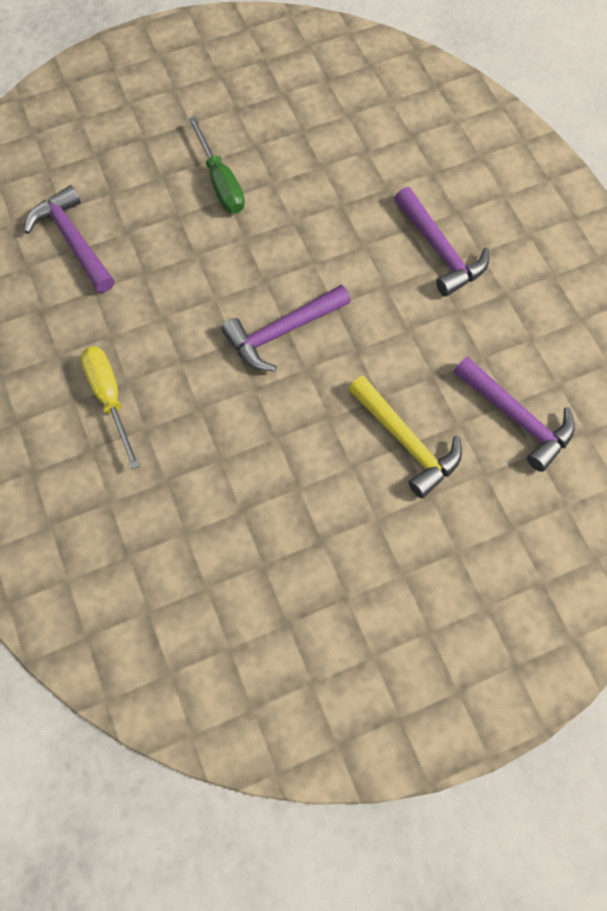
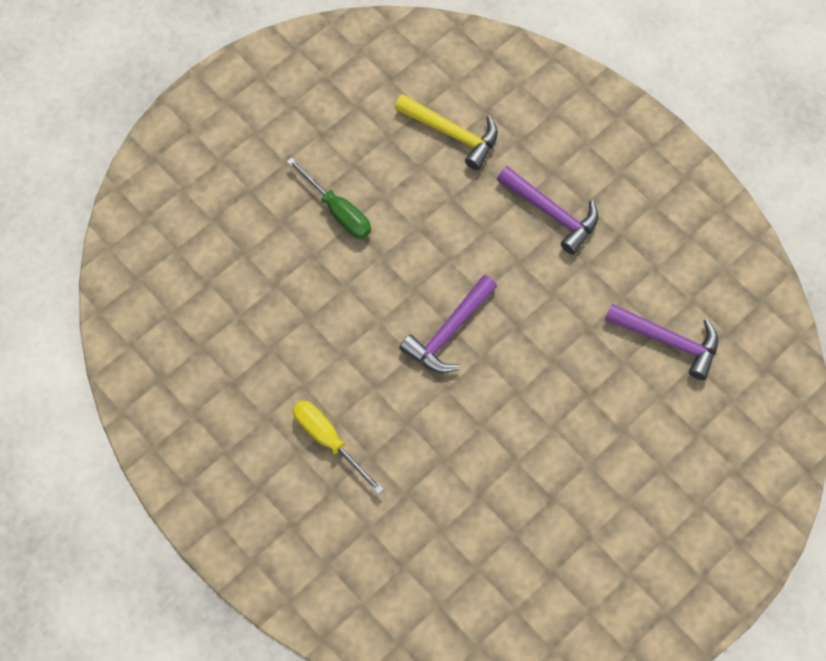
camera: 20 degrees left, 0 degrees up
(73, 240) = (232, 309): purple hammer -> none
(406, 441) = (587, 392): yellow hammer -> yellow hammer (452, 134)

